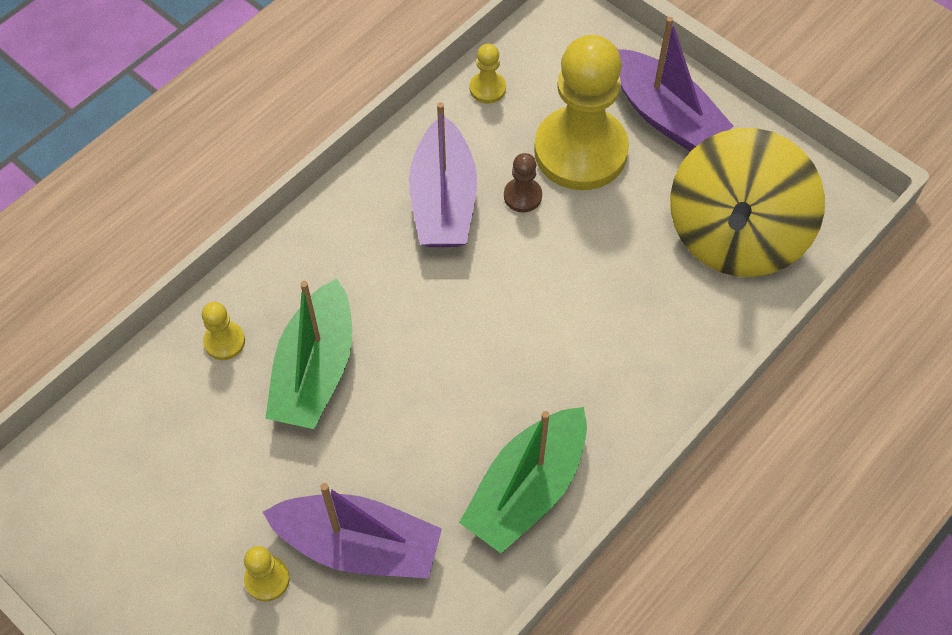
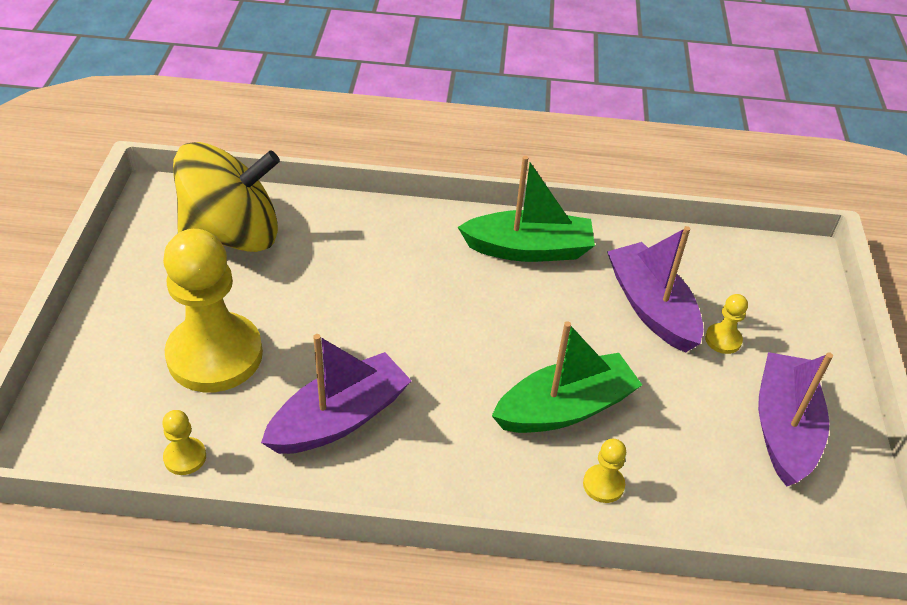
camera: 130 degrees left, 15 degrees down
(522, 196) = (292, 369): brown pawn -> none
(664, 115) = (134, 320): purple boat -> purple boat (784, 428)

